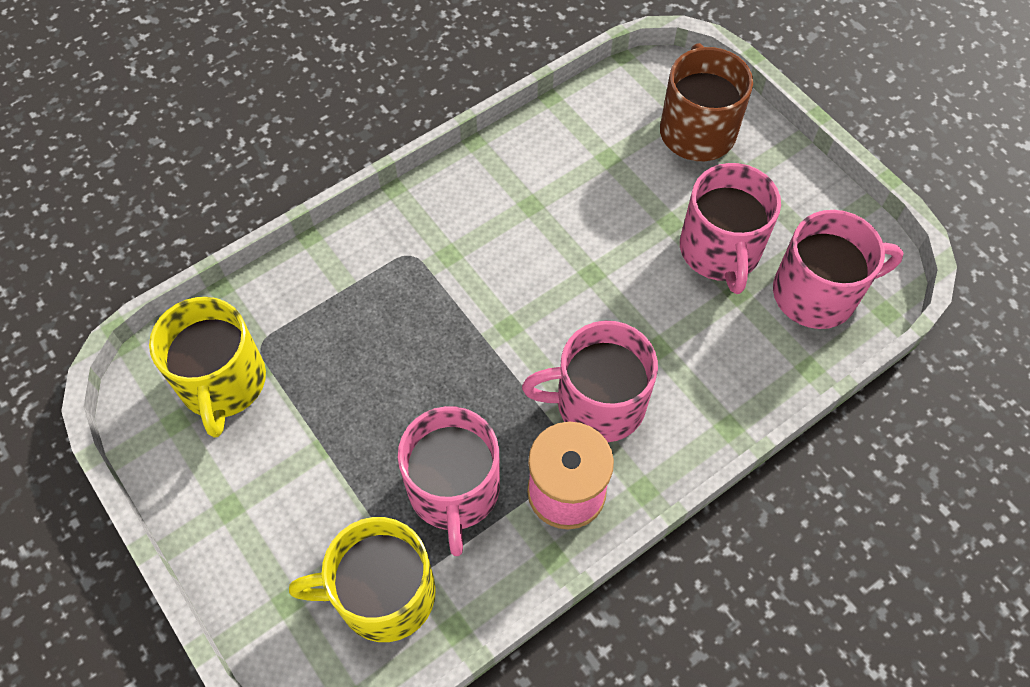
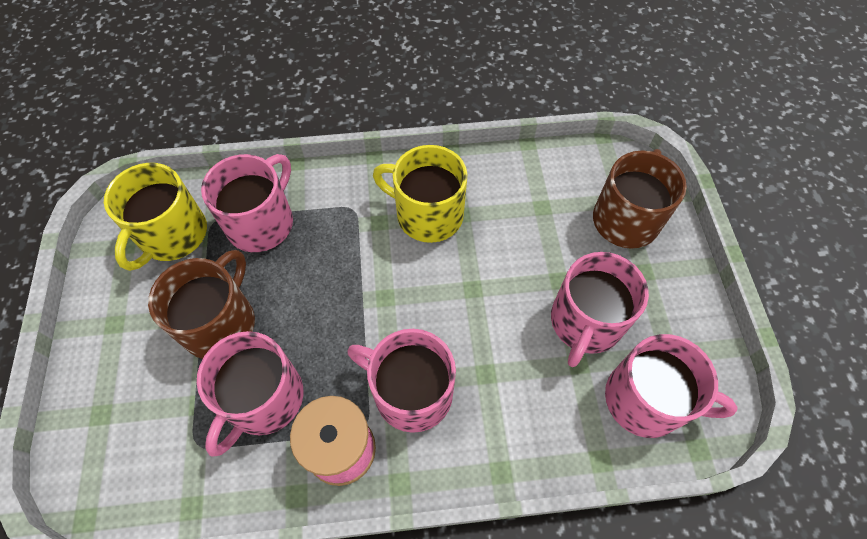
camera: 30 degrees right, 0 degrees up
(318, 318) = (261, 222): none -> pink mug
(351, 443) = (220, 323): none -> brown mug
(383, 594) = (162, 449): yellow mug -> yellow mug (427, 214)

